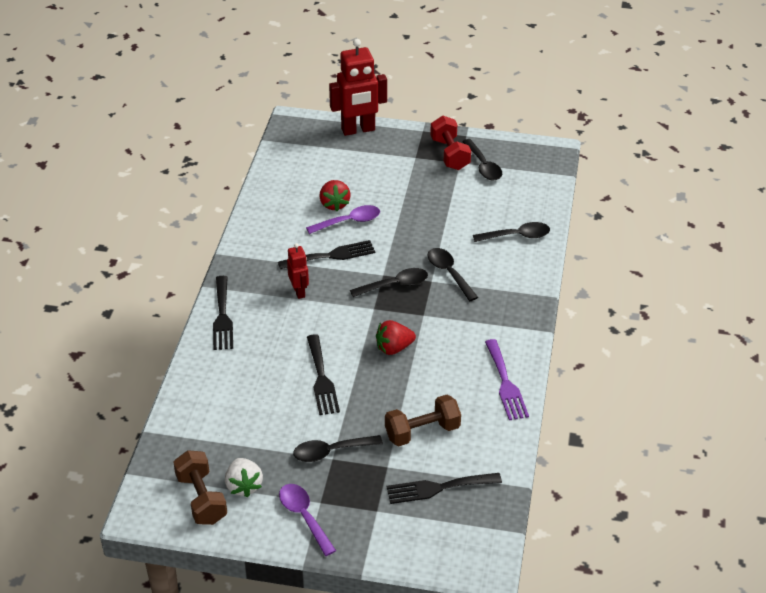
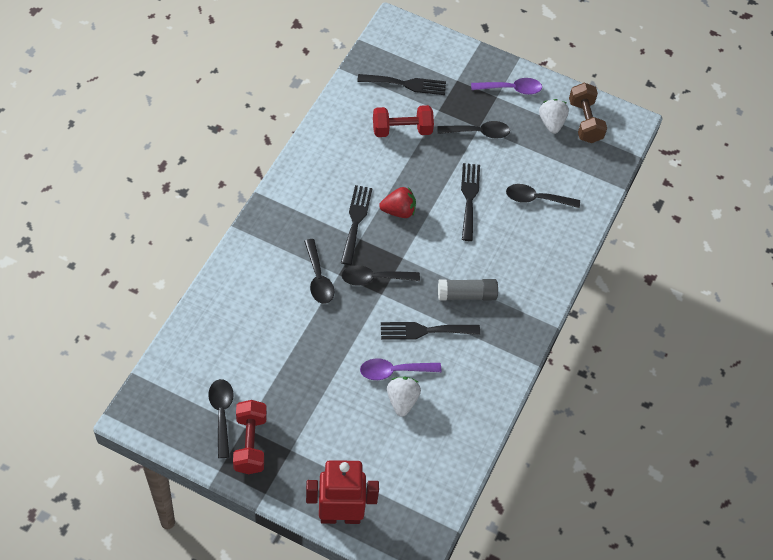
camera: 170 degrees left, 15 degrees up
(222, 317) = (543, 285): black fork -> black fork (356, 221)
(299, 292) = (466, 295): red robot -> grey glue stick
(304, 516) = (511, 89): purple spoon -> purple spoon turned 75 degrees counterclockwise
(334, 204) = (402, 401): red strawberry -> white strawberry
(422, 432) = (402, 130): brown dumbbell -> red dumbbell
(505, 383) = (317, 153): purple fork -> none
(517, 236) = (232, 306): black spoon -> black spoon (536, 199)

